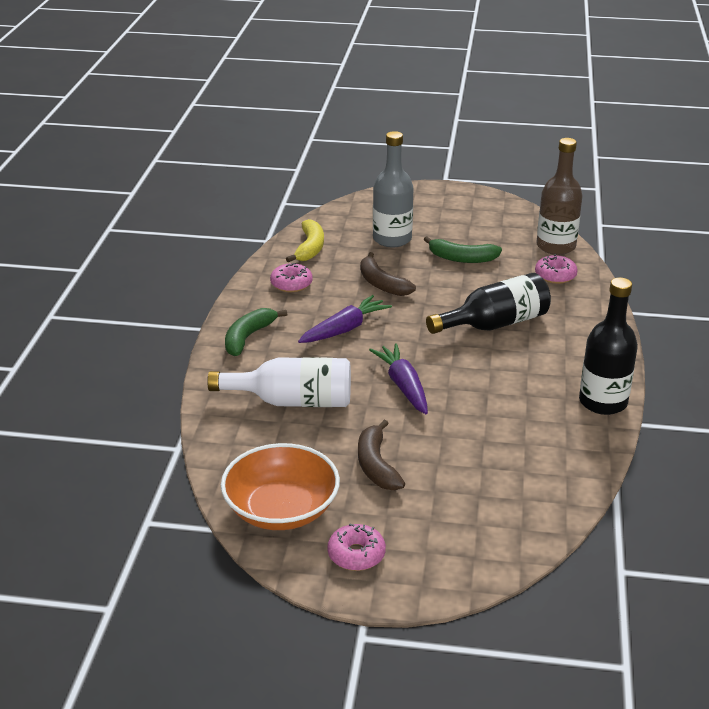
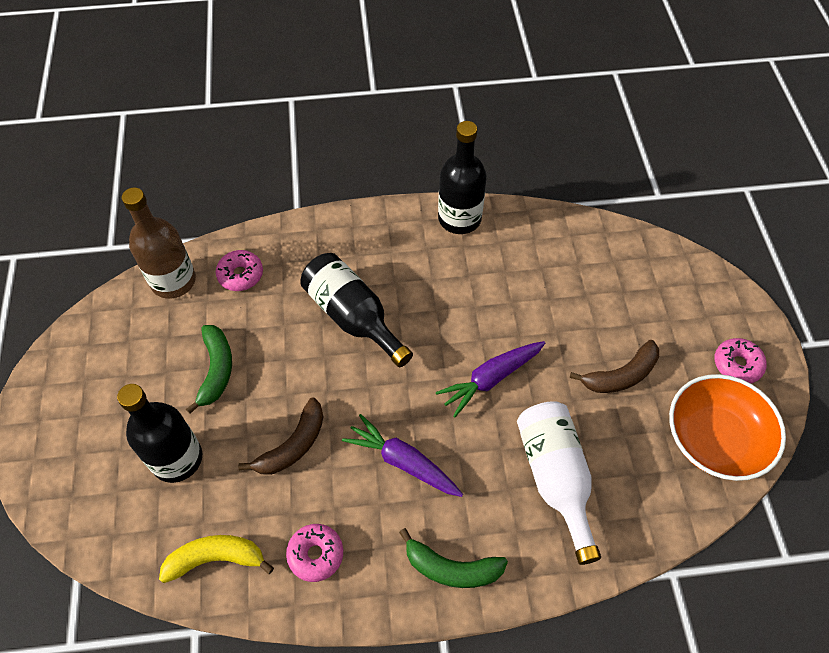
camera: 105 degrees left, 25 degrees up
(392, 239) = (177, 459): grey bottle -> black bottle

